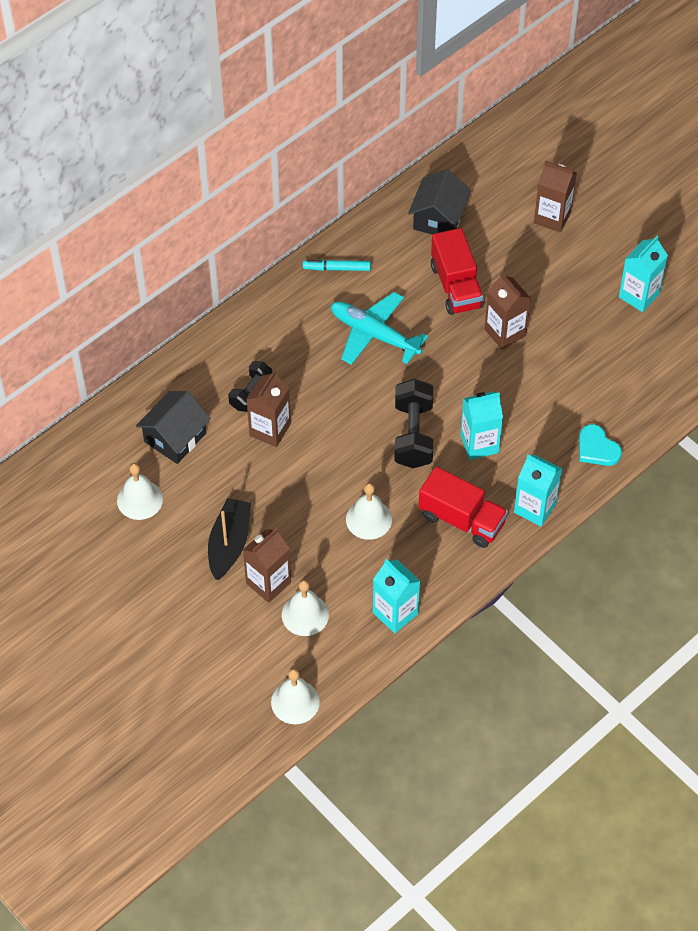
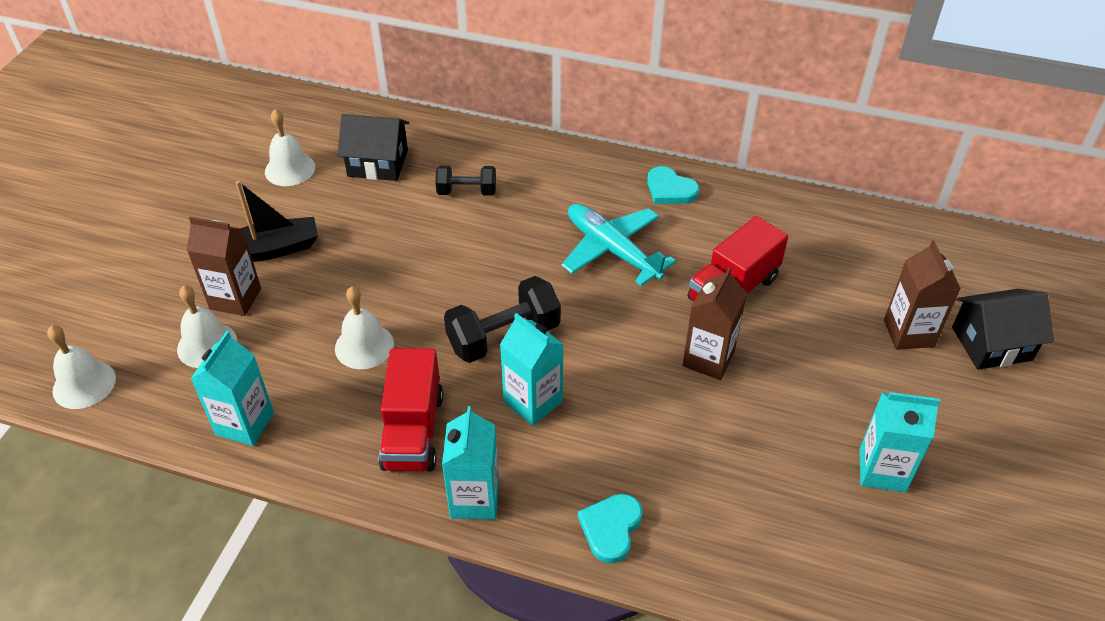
camera: 60 degrees right, 10 degrees down
(270, 430) = (431, 222): brown carton -> none
(337, 268) = (670, 189): turquoise marker -> turquoise heart
(374, 334) = (612, 250): turquoise plane -> turquoise plane turned 45 degrees counterclockwise
(438, 218) = (807, 238): black house -> black house (991, 344)

